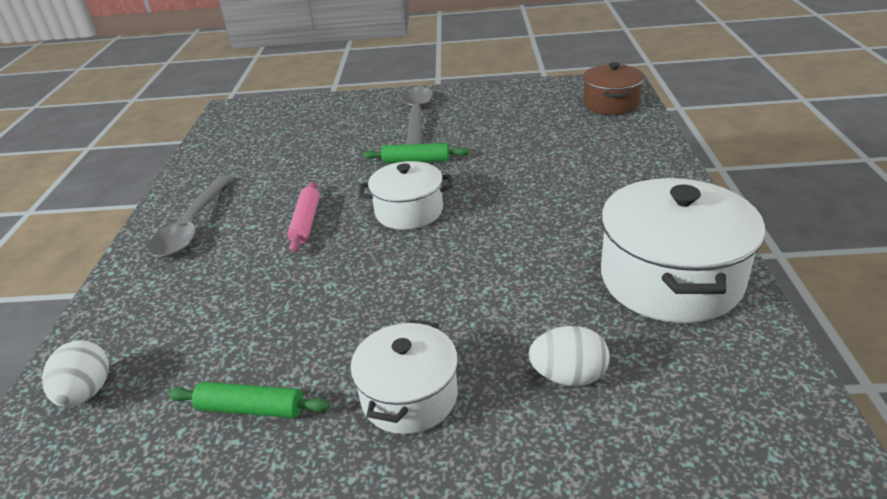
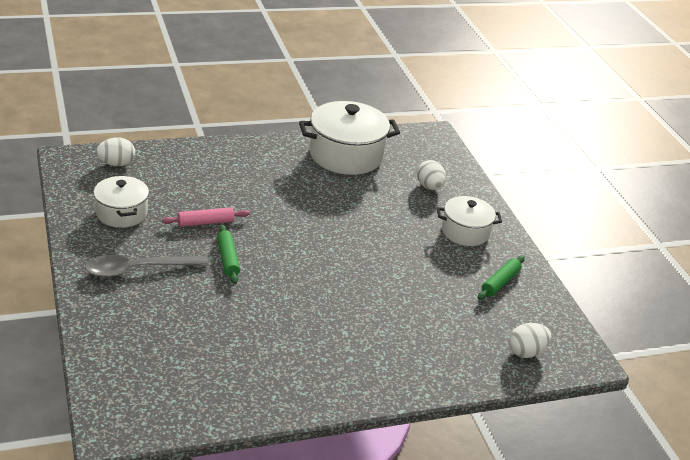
camera: 115 degrees left, 0 degrees up
(192, 226) = (355, 368): grey spoon -> none
(251, 409) = (500, 282): green rolling pin -> green rolling pin turned 45 degrees clockwise
(306, 222) = (332, 302): pink rolling pin -> pink rolling pin (205, 222)
(409, 211) = (304, 253): white pot -> white pot (121, 213)
(611, 104) = (116, 164): brown pot -> white egg

